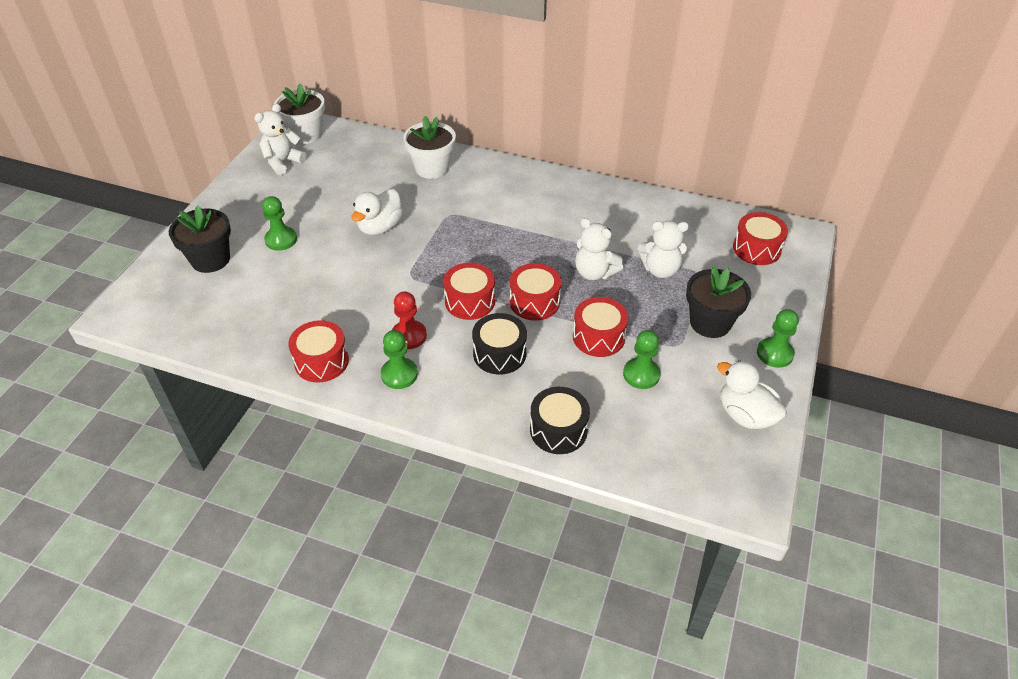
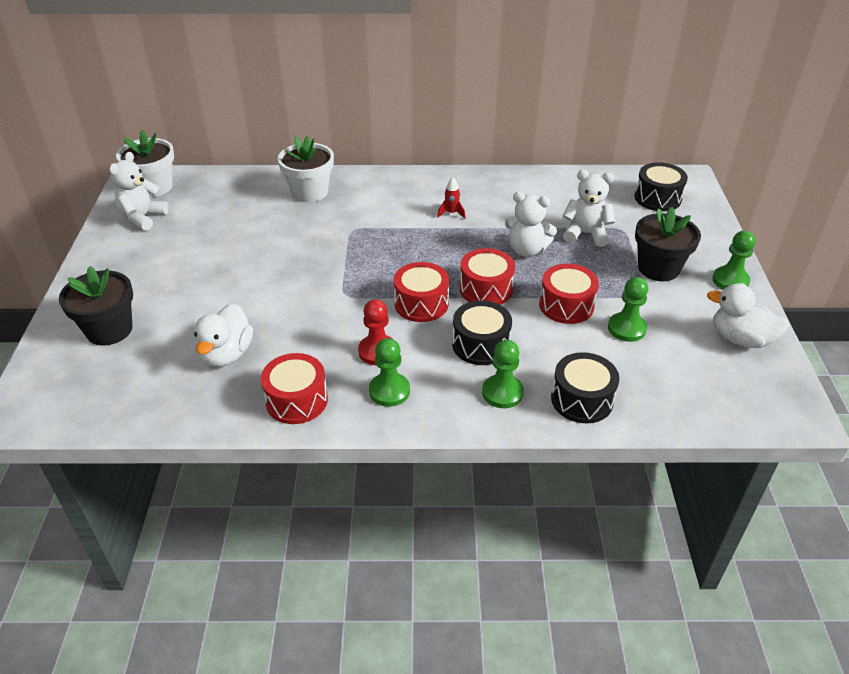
camera: 20 degrees left, 5 degrees down
(281, 240) = (182, 292): green pawn -> green pawn (502, 393)
(380, 227) = (286, 256): white duck -> white duck (227, 354)
(546, 218) = (451, 213): none -> red rocket
(660, 270) = (585, 234): white teddy bear -> white teddy bear turned 150 degrees counterclockwise
(756, 249) = (657, 198): red drum -> black drum

